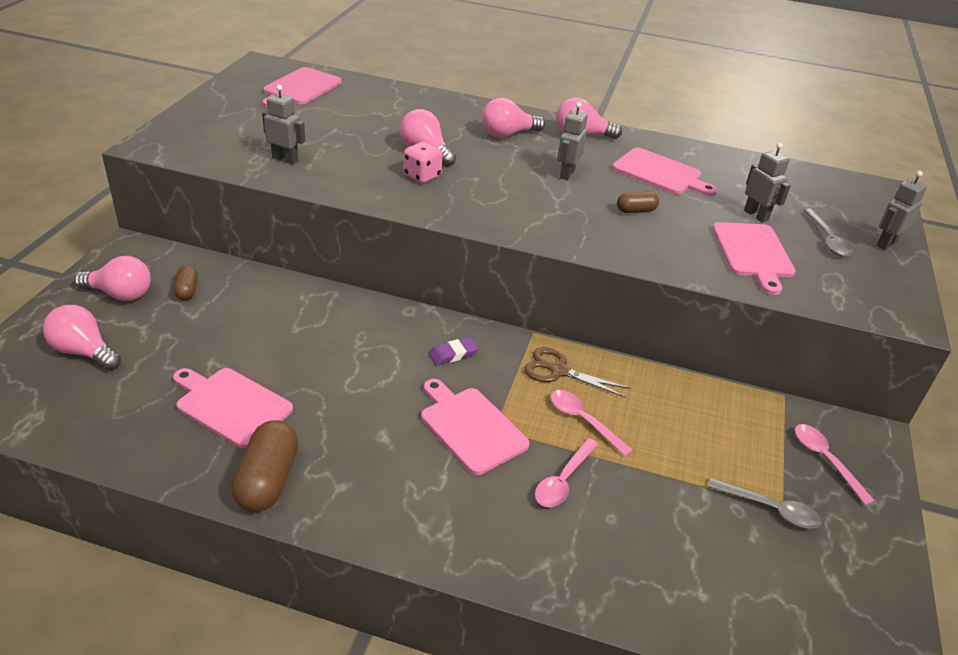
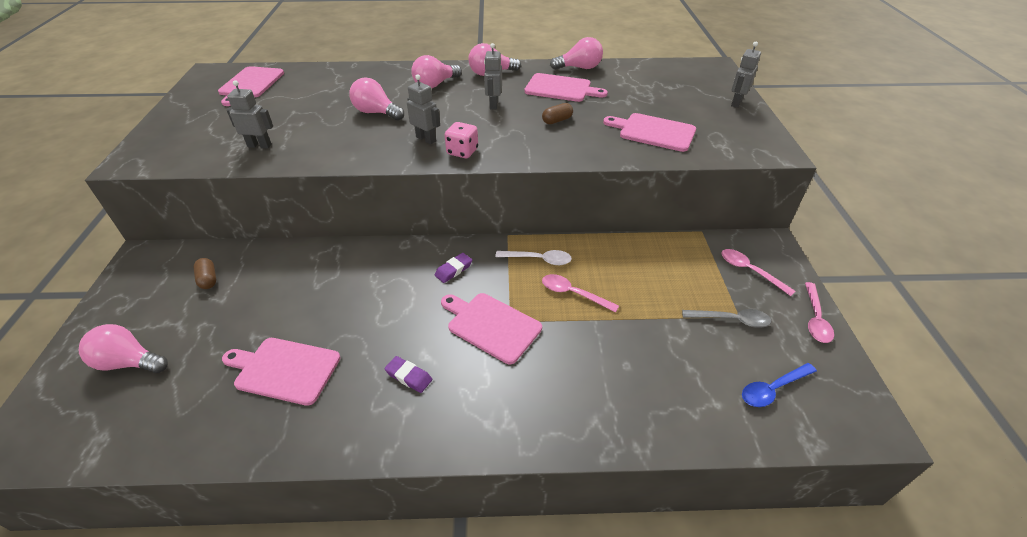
camera: 15 degrees left, 5 degrees up
(120, 294) = (147, 299): pink light bulb -> pink light bulb (579, 68)
(268, 480) = (341, 427): brown capsule -> none
(357, 452) = (409, 376): none -> purple eraser
(422, 176) = (381, 132): pink dice -> pink dice (462, 152)
(559, 371) = (539, 259): brown scissors -> white spoon
(563, 480) = (579, 346): pink spoon -> pink spoon (815, 319)
(753, 253) = (654, 132): pink cutting board -> pink cutting board turned 135 degrees clockwise
(756, 215) = (642, 103): grey robot -> grey robot (426, 139)
(783, 602) = (772, 389): none -> blue spoon
(827, 239) = (697, 109): grey spoon -> none

